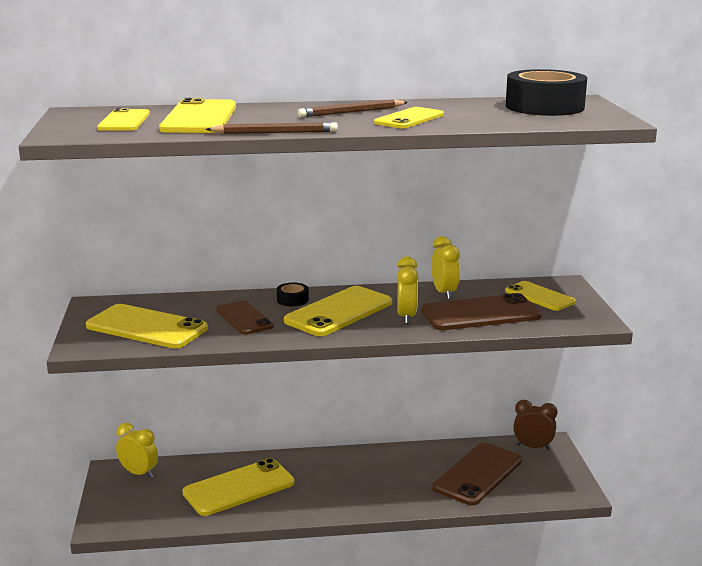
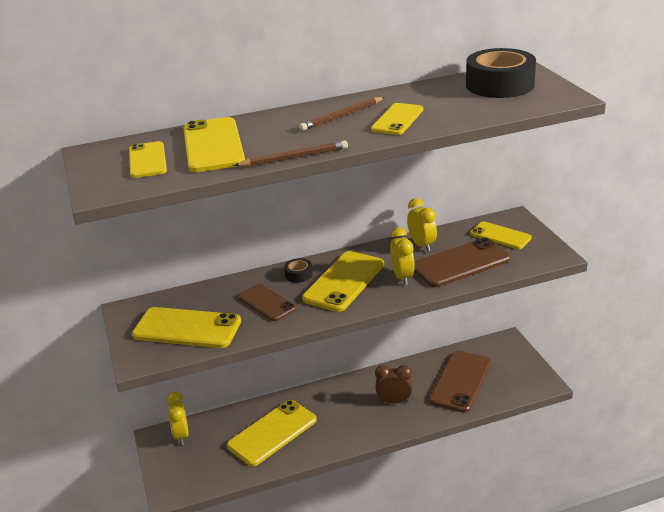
camera: 10 degrees left, 10 degrees up
(139, 473) = (181, 435): yellow clock -> yellow clock turned 120 degrees counterclockwise
(533, 447) = (495, 346): brown clock -> brown clock (394, 401)

